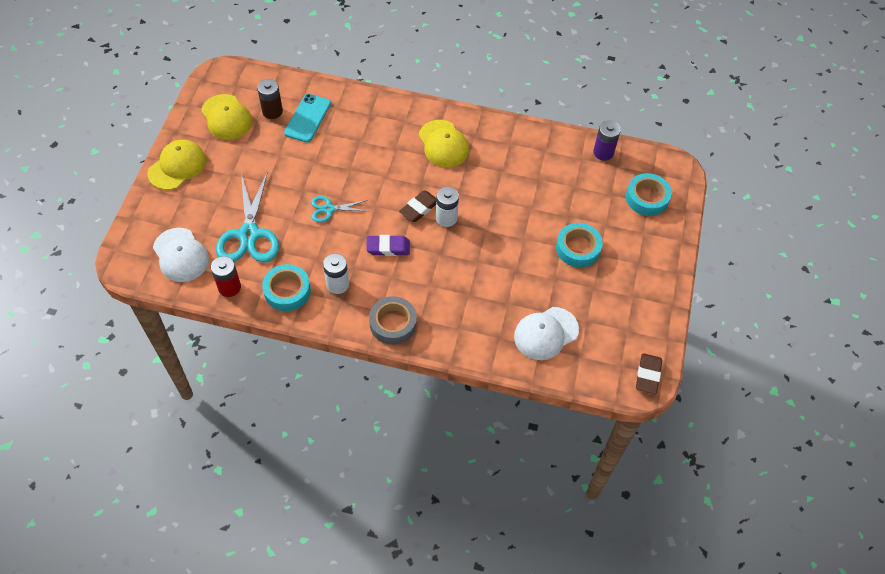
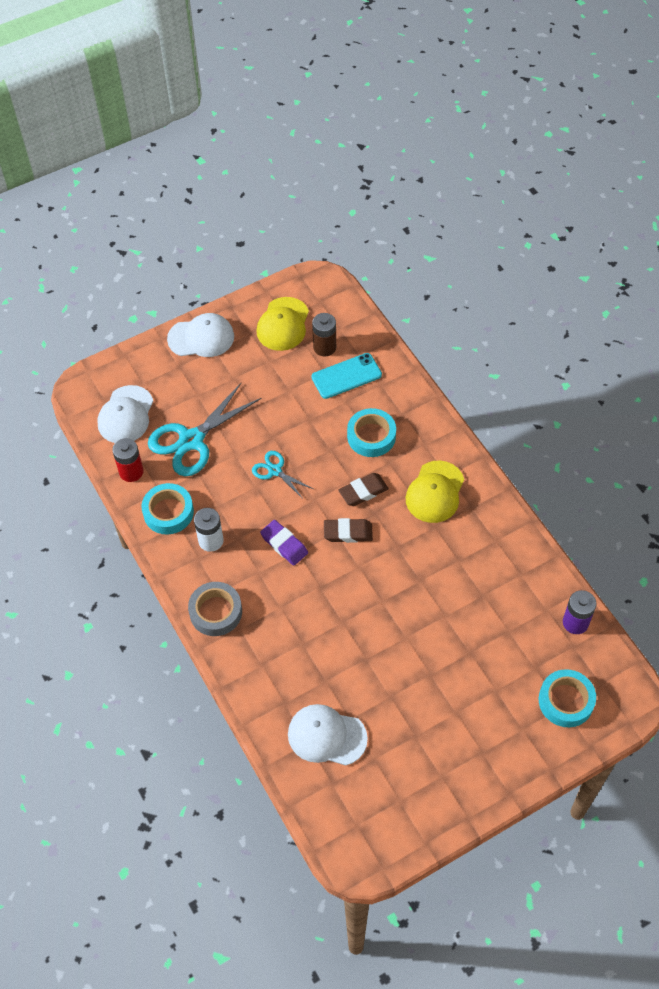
camera: 50 degrees right, 0 degrees up
(177, 166) = (201, 338): yellow cap -> white cap
(446, 218) = (360, 561): white battery -> none
(578, 248) = (443, 689): turquoise tape -> turquoise tape (371, 436)
(648, 375) = (370, 856): brown eraser -> brown eraser (363, 491)

